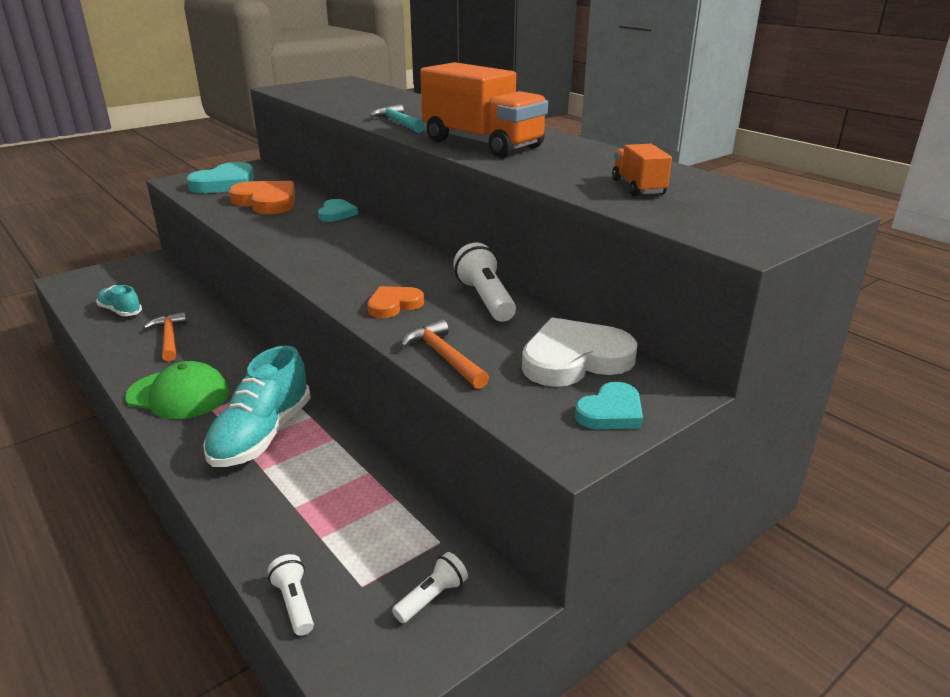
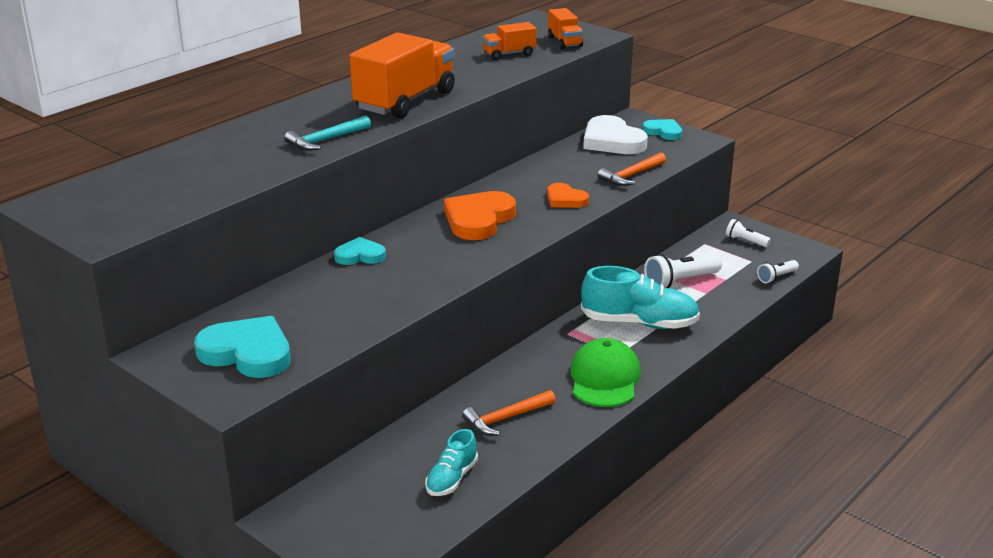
camera: 100 degrees left, 0 degrees up
(266, 202) = (324, 305): orange heart -> orange heart (478, 220)
(486, 299) = (541, 170): white flashlight -> white flashlight (680, 282)
(700, 219) = (564, 42): none -> orange truck

